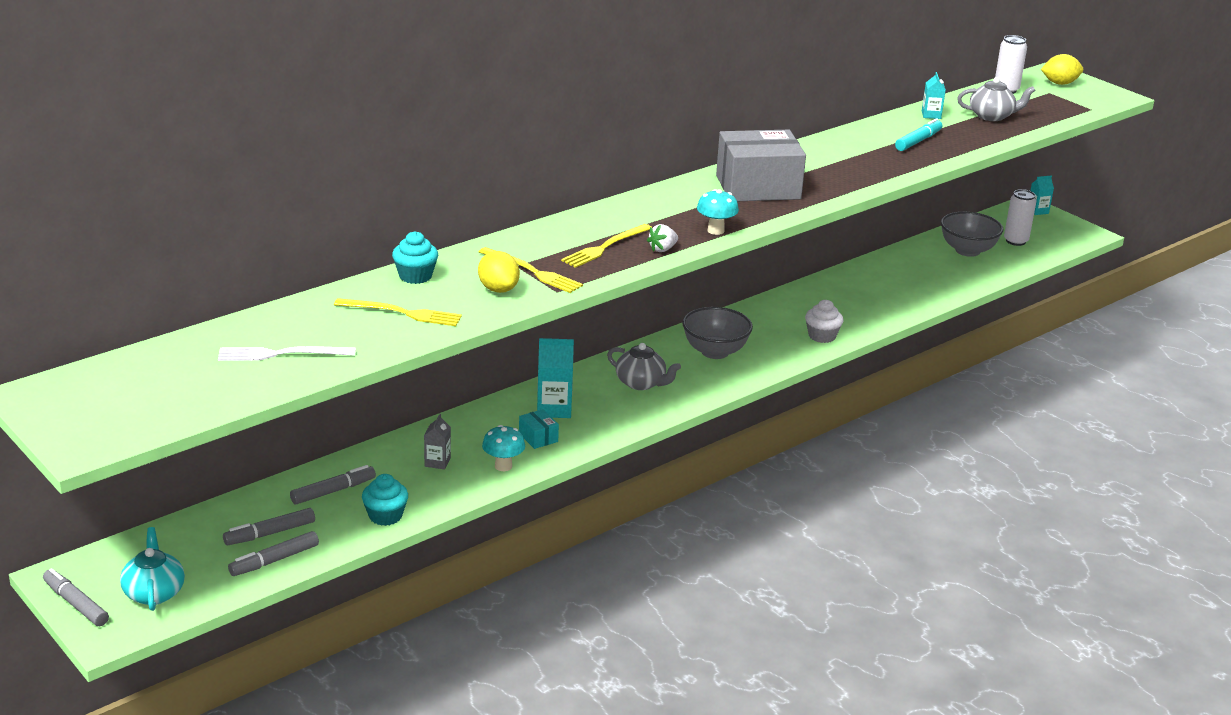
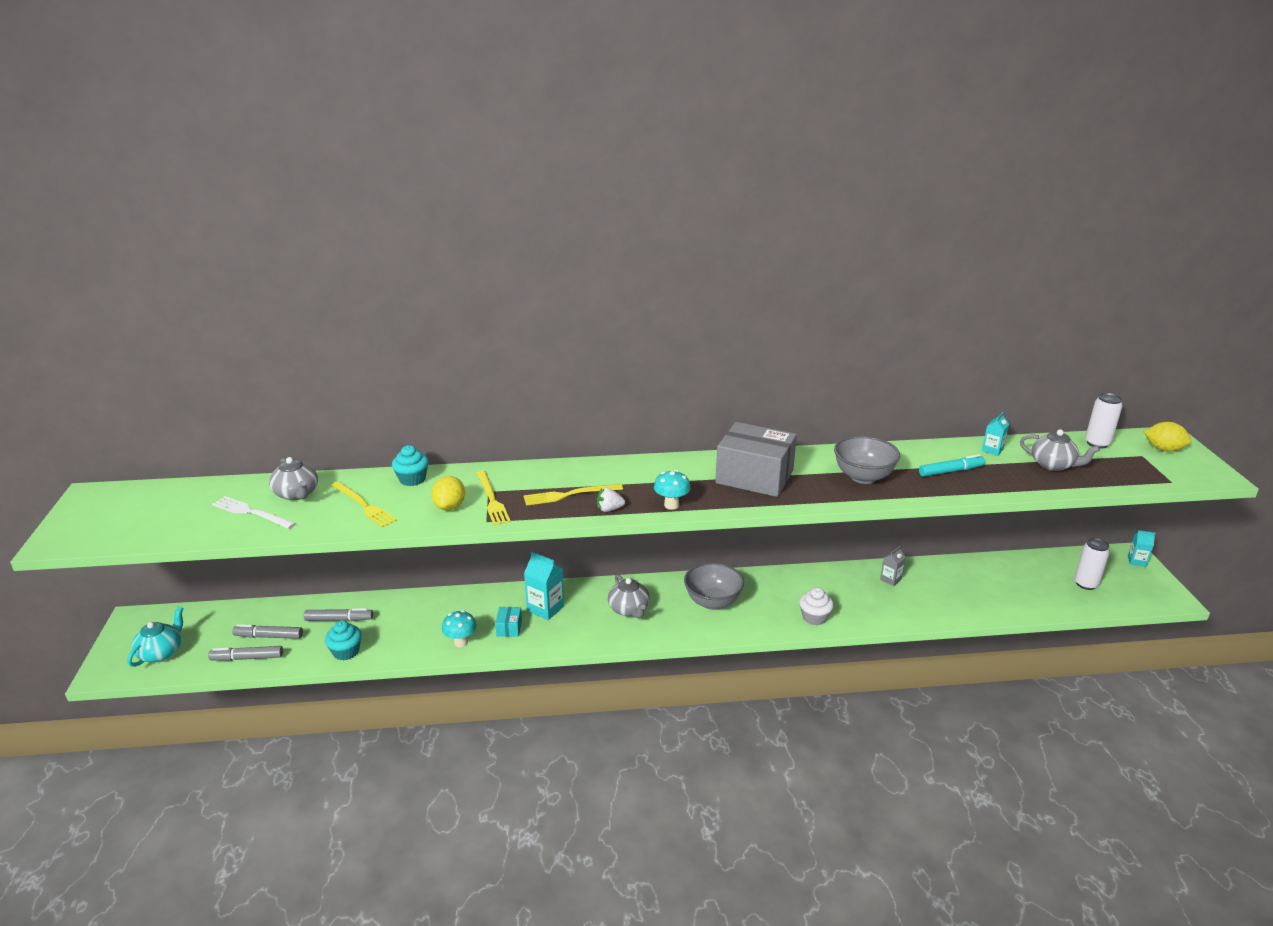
camera: 35 degrees right, 0 degrees up
(76, 604) = (117, 642): grey marker -> none
(304, 323) = (297, 494): none -> grey teapot
(437, 462) = (424, 622): grey carton -> grey carton (890, 579)
(967, 251) = (1027, 579): grey bowl -> grey bowl (863, 477)

